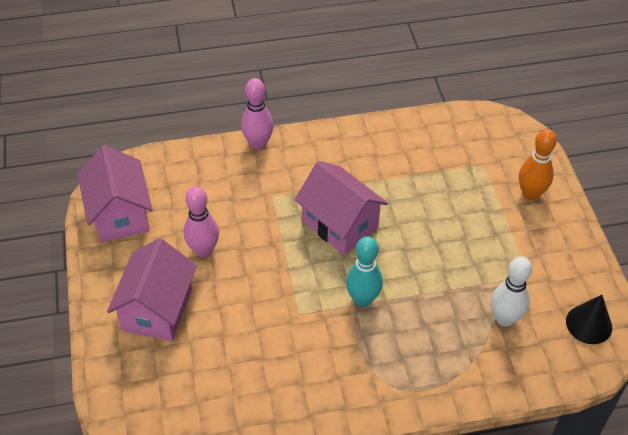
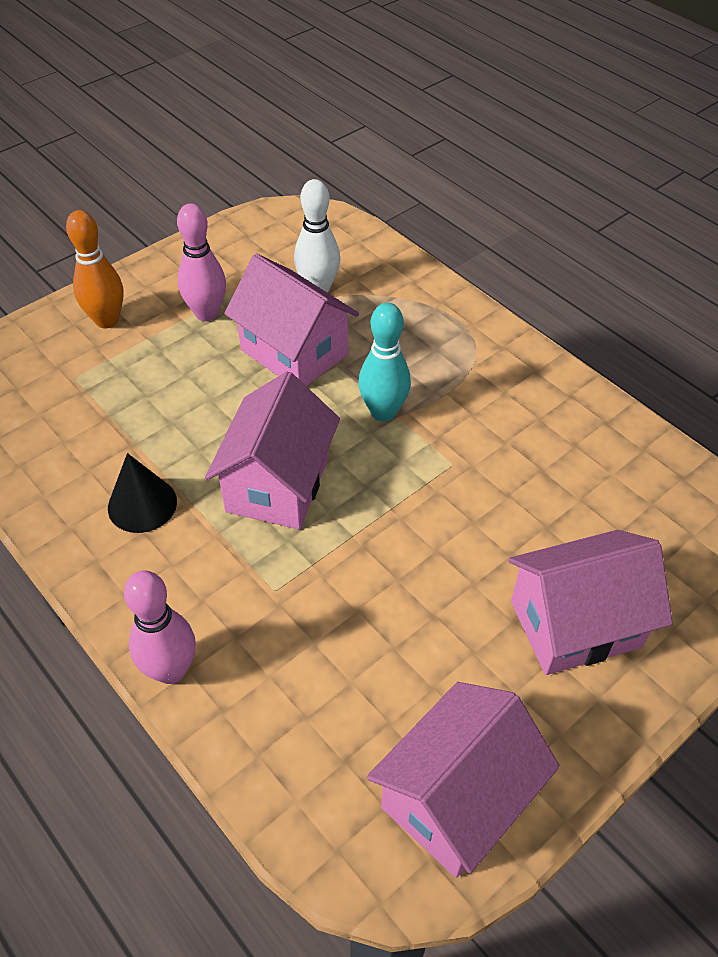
camera: 120 degrees left, 0 degrees up
(203, 250) = (436, 625): pink bowling pin -> pink bowling pin (206, 313)
(445, 277) = (294, 352): none -> pink house
(589, 324) = (278, 231): black cone -> black cone (142, 504)

